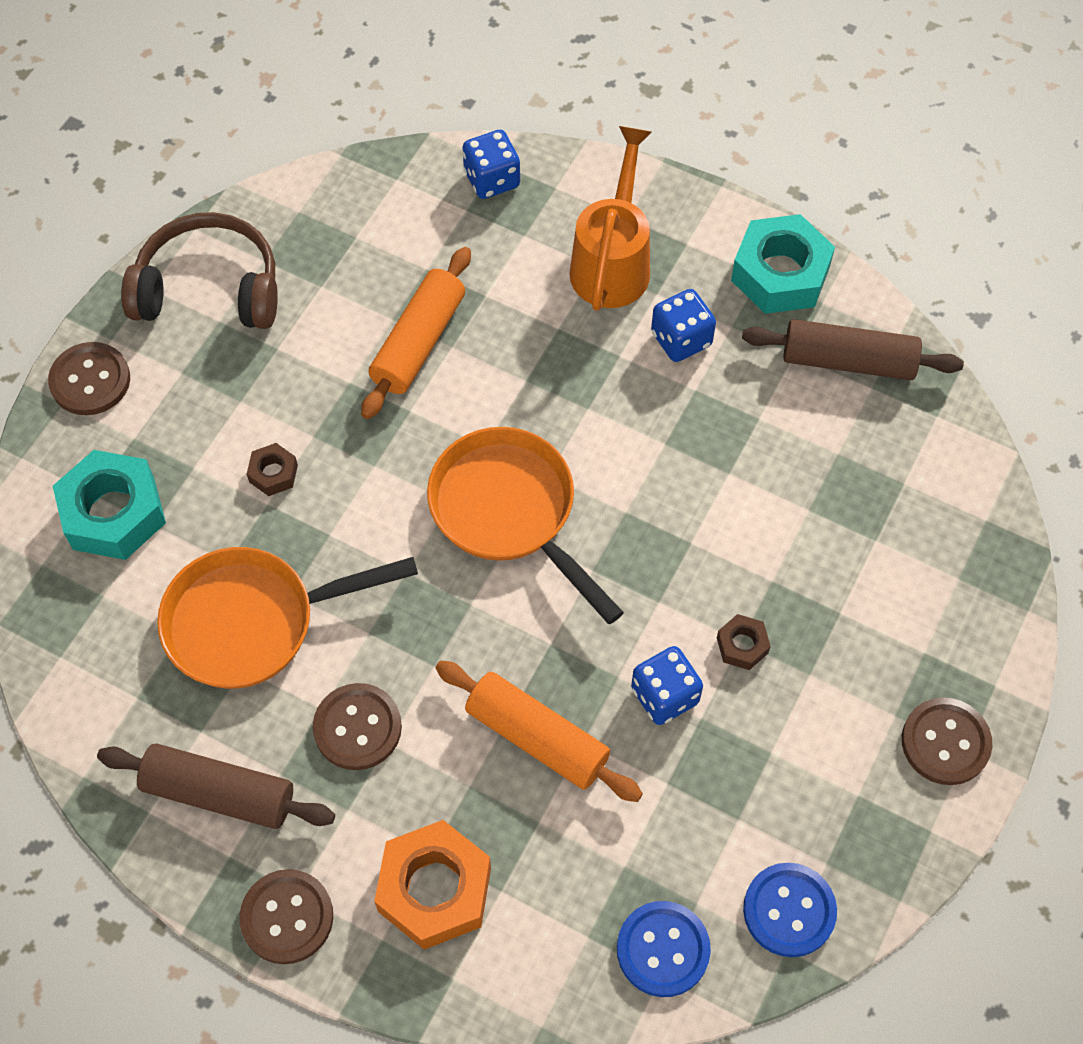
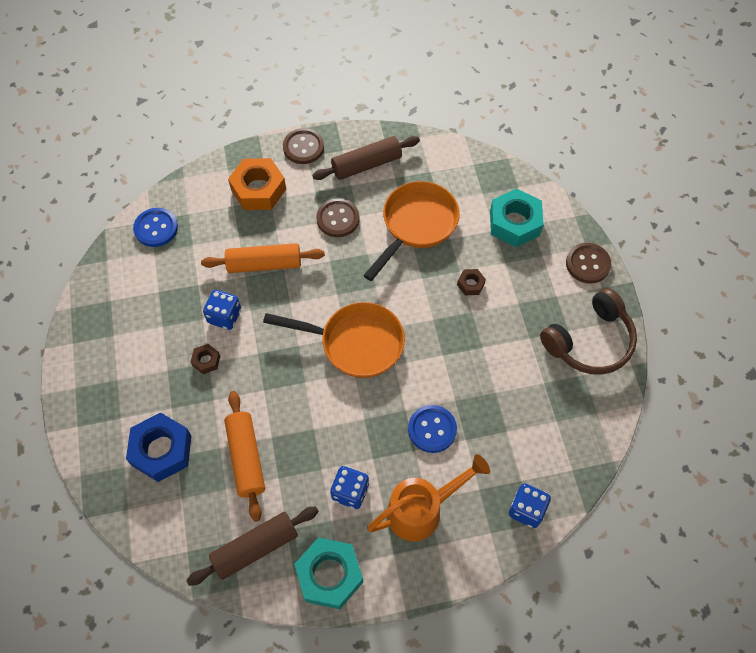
camera: 140 degrees right, 0 degrees up
(418, 342) = (471, 390): orange rolling pin -> orange rolling pin (246, 458)
(612, 262) = (421, 510): orange watering can -> orange watering can turned 90 degrees counterclockwise
(789, 910) = (115, 274): blue button -> blue button (432, 429)
(892, 562) = (162, 450): none -> blue nut
(945, 742) = (87, 384): brown button -> none

